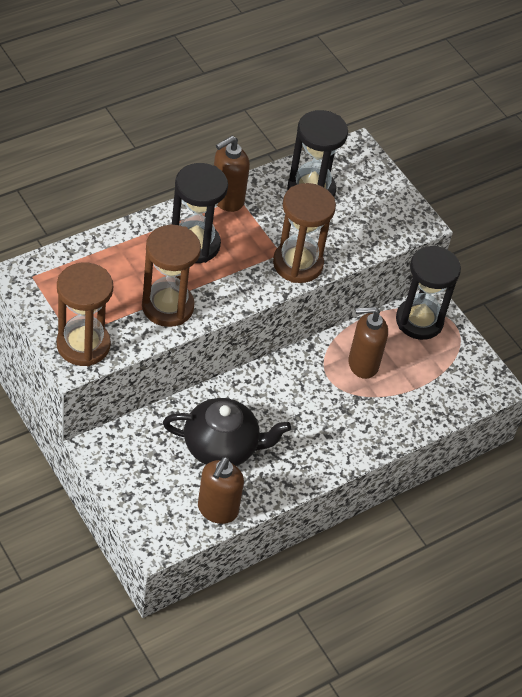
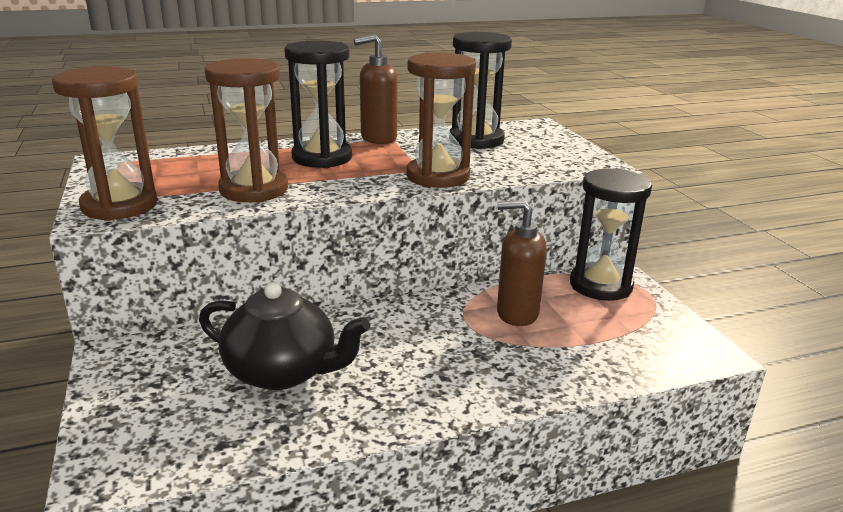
camera: 20 degrees right, 25 degrees down
(217, 510) = (228, 444): brown soap dispenser -> none

